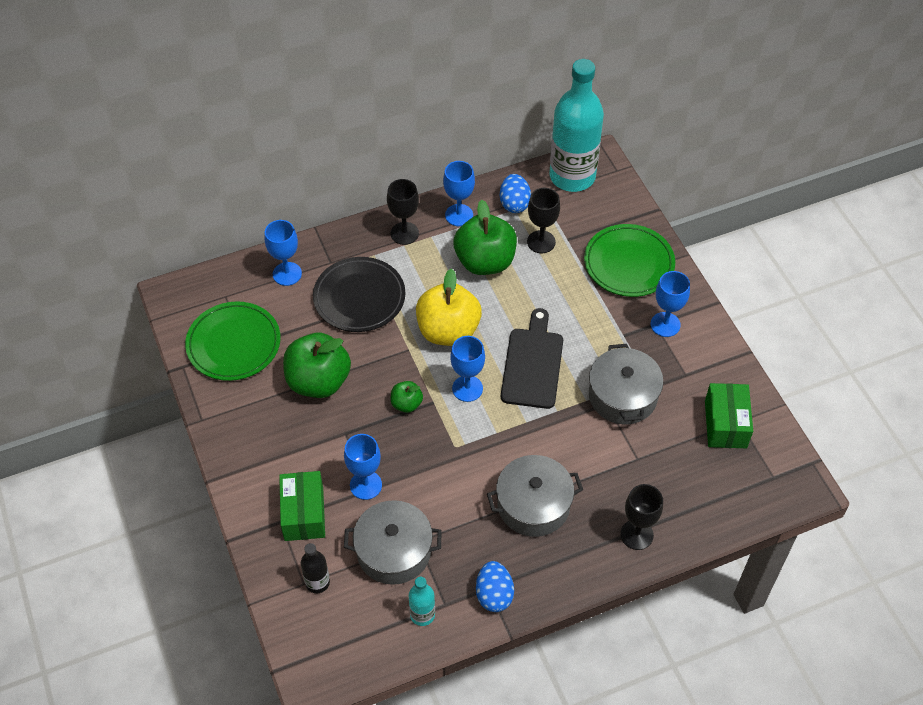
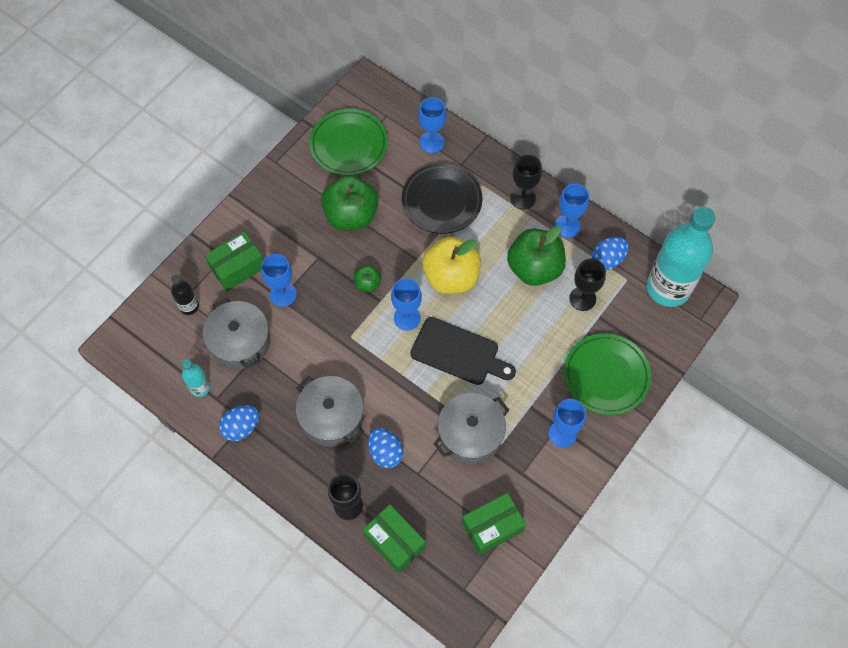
camera: 60 degrees right, 10 degrees up
(533, 364) = (458, 353): black cutting board -> black cutting board turned 45 degrees clockwise
(600, 475) = (385, 452): none -> blue egg
(696, 512) = (394, 542): none -> green box

